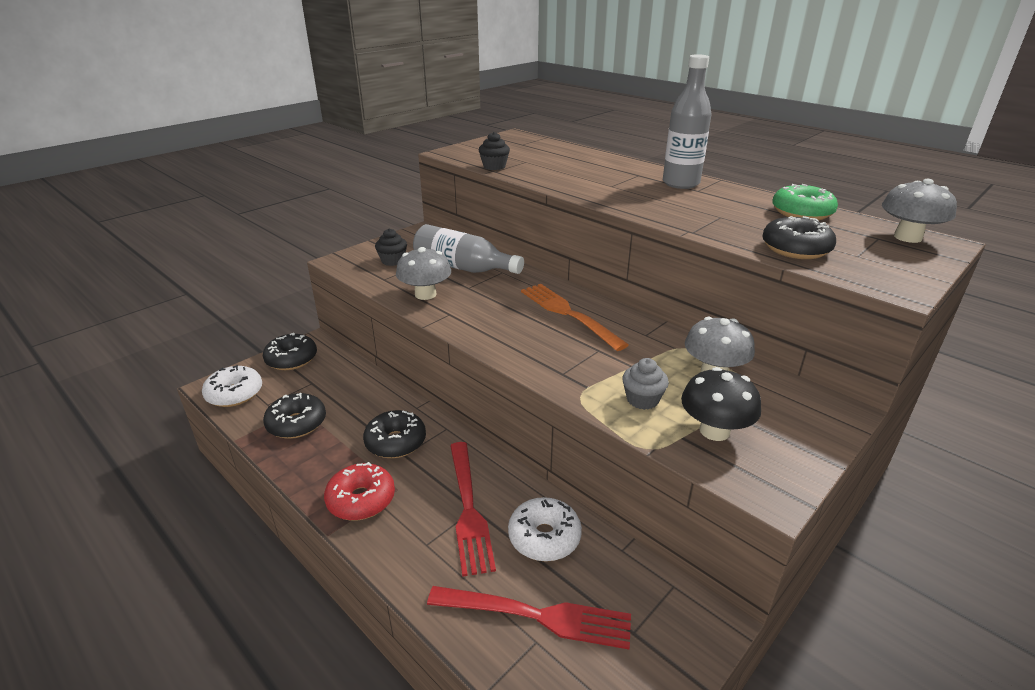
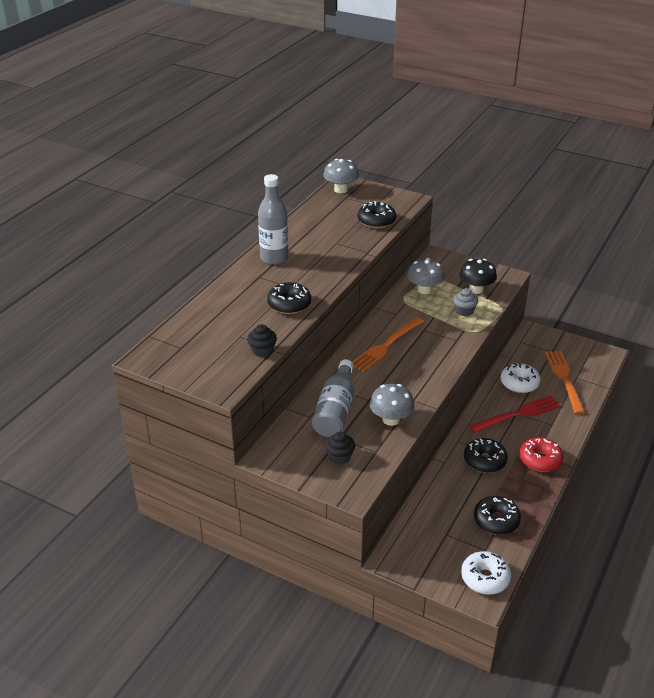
camera: 105 degrees left, 5 degrees up
(291, 359) = (422, 563): black donut -> black donut (289, 304)
(537, 616) = (564, 379): red fork -> orange fork
(801, 213) = (316, 216): green donut -> none

